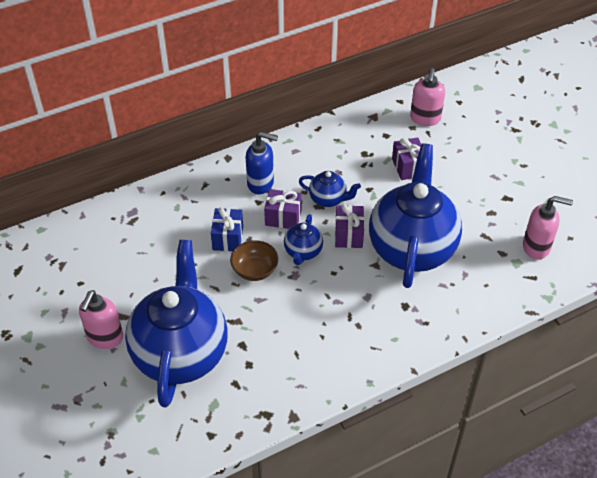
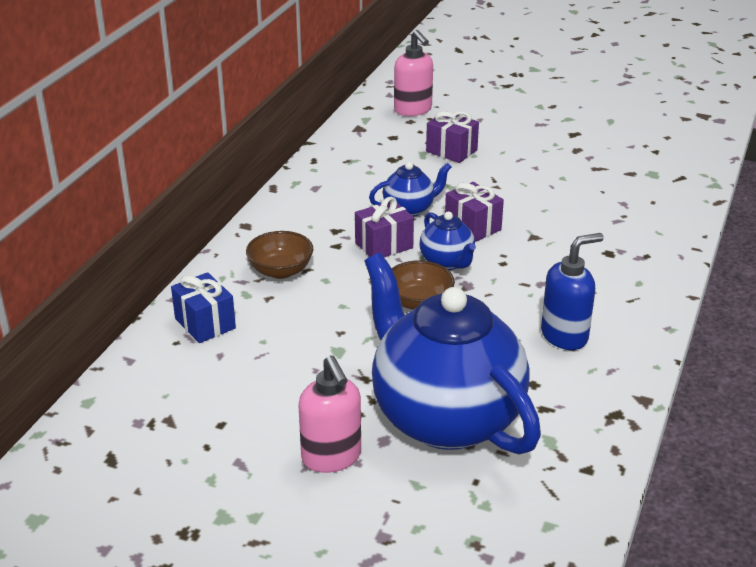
camera: 40 degrees left, 15 degrees down
(210, 202) = (281, 271): none -> brown bowl
(228, 238) = (347, 291): blue gift -> blue gift (205, 323)
(261, 183) = (317, 229): blue soap dispenser -> blue soap dispenser (565, 335)
(412, 248) = (548, 207): blue teapot -> none
(536, 247) = (651, 155): pink soap dispenser -> none

